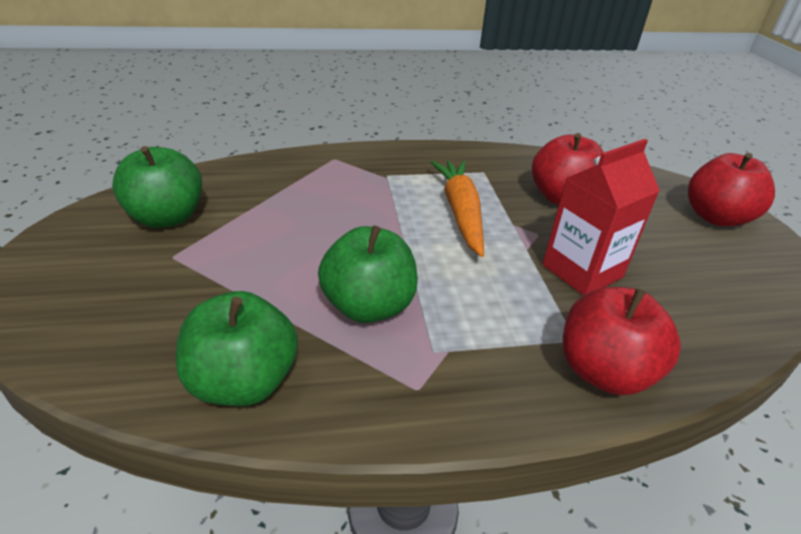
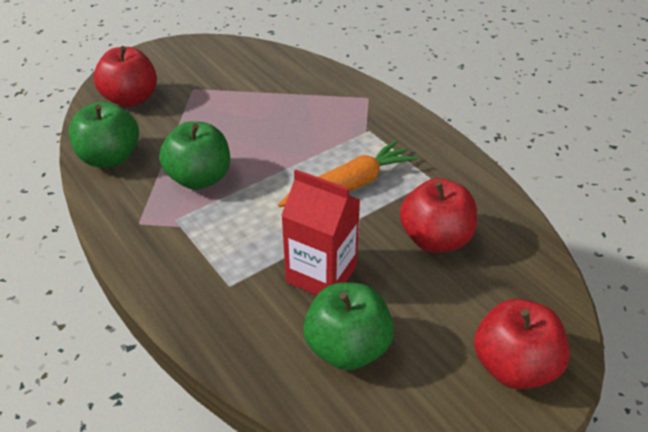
camera: 65 degrees right, 5 degrees up
(167, 217) = (228, 68): green apple -> green apple (347, 348)
(603, 371) = (203, 307): red apple -> red apple (131, 99)

